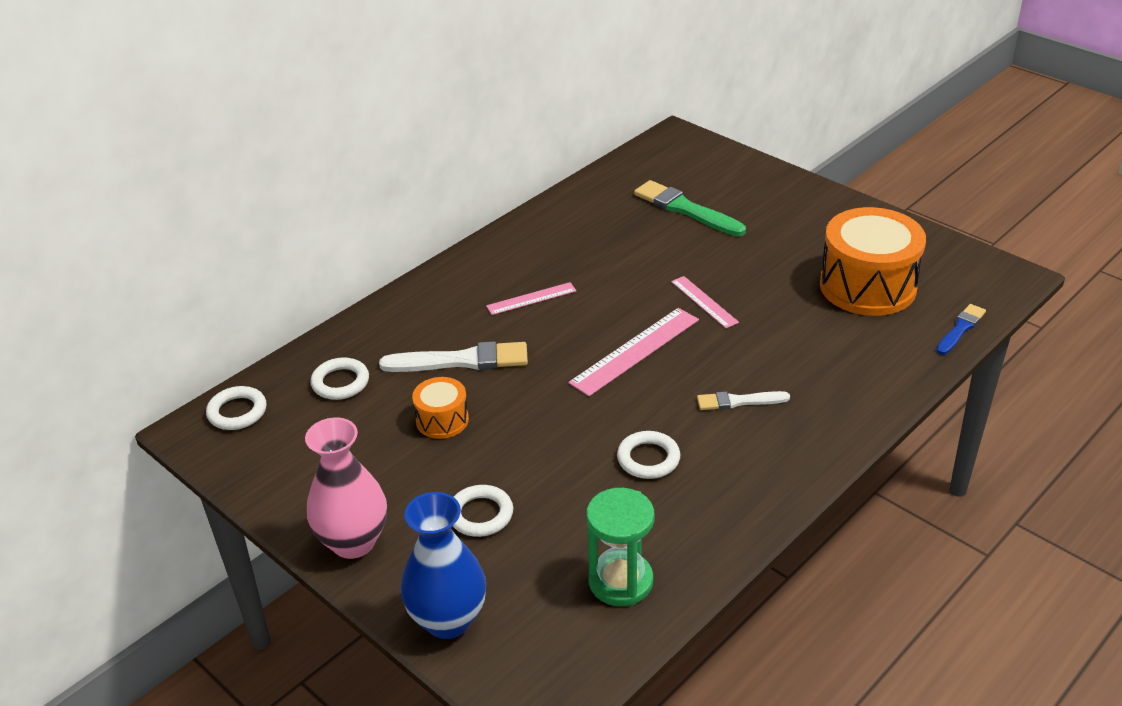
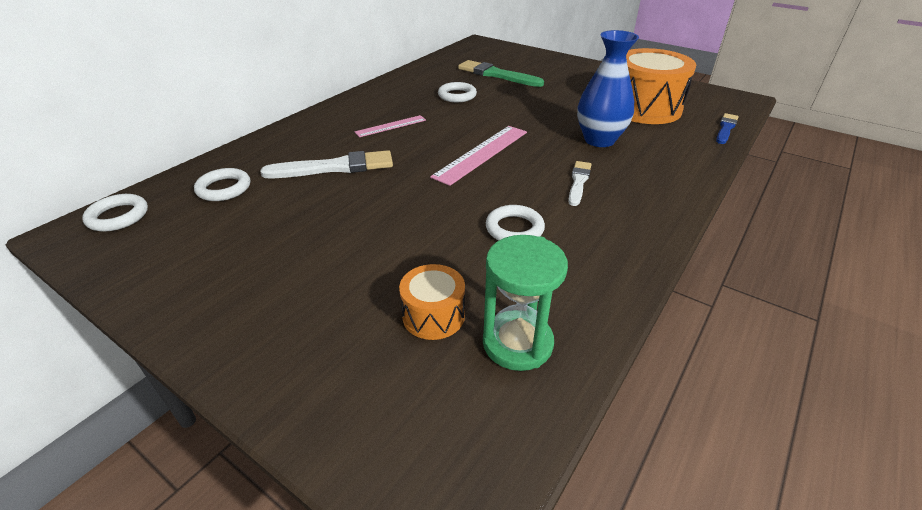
camera: 10 degrees left, 0 degrees up
(353, 542) = (220, 327): pink vase -> none
(442, 420) = (318, 211): orange drum -> orange drum (433, 315)
(448, 620) = (327, 407): blue vase -> blue vase (599, 140)
(480, 514) = (359, 288): white ring -> white ring (457, 95)
(704, 302) = (527, 122): pink ruler -> none
(739, 401) = (578, 182): white brush -> white brush turned 120 degrees clockwise

